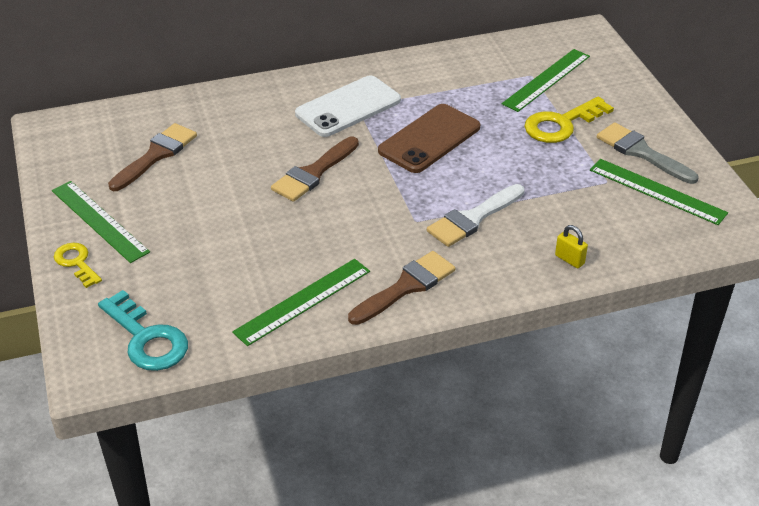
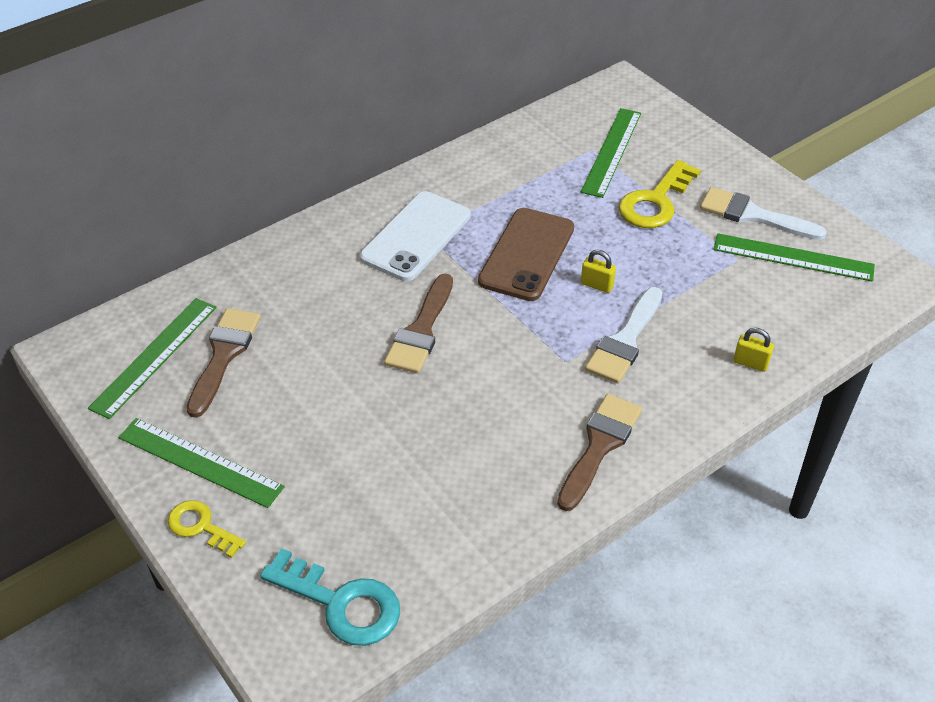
camera: 20 degrees left, 5 degrees up
(303, 301) = (496, 498): green ruler -> green ruler (154, 356)
(474, 173) = (597, 285): none -> yellow padlock
(641, 152) = (753, 215): grey brush -> white brush

